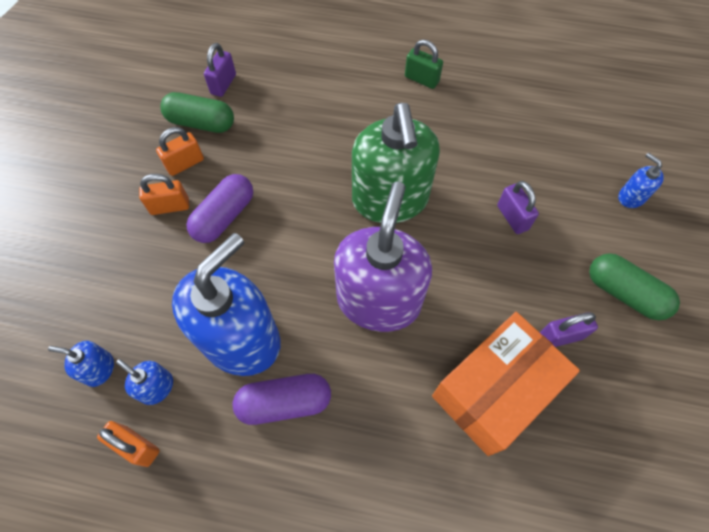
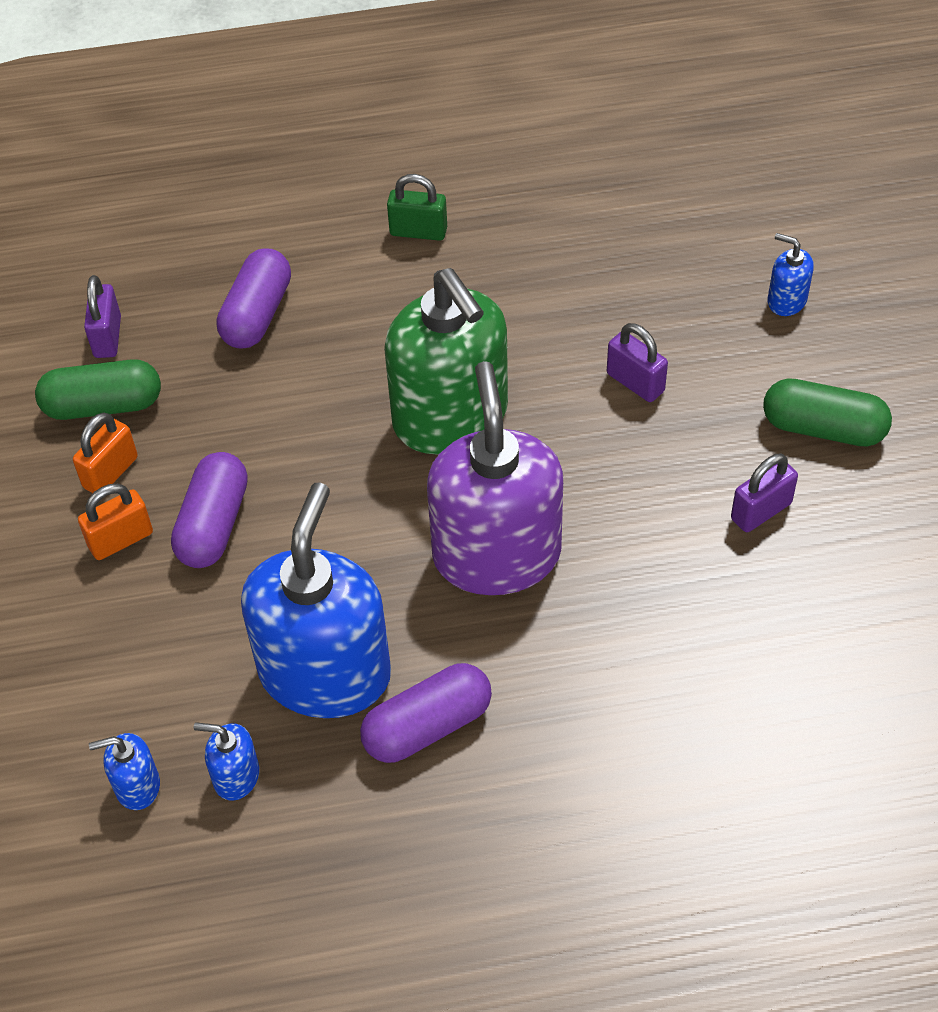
camera: 20 degrees left, 10 degrees down
(137, 446) = (248, 855): orange padlock -> none
(309, 98) = (257, 314): none -> purple capsule
(494, 390) = (701, 607): orange box -> none

